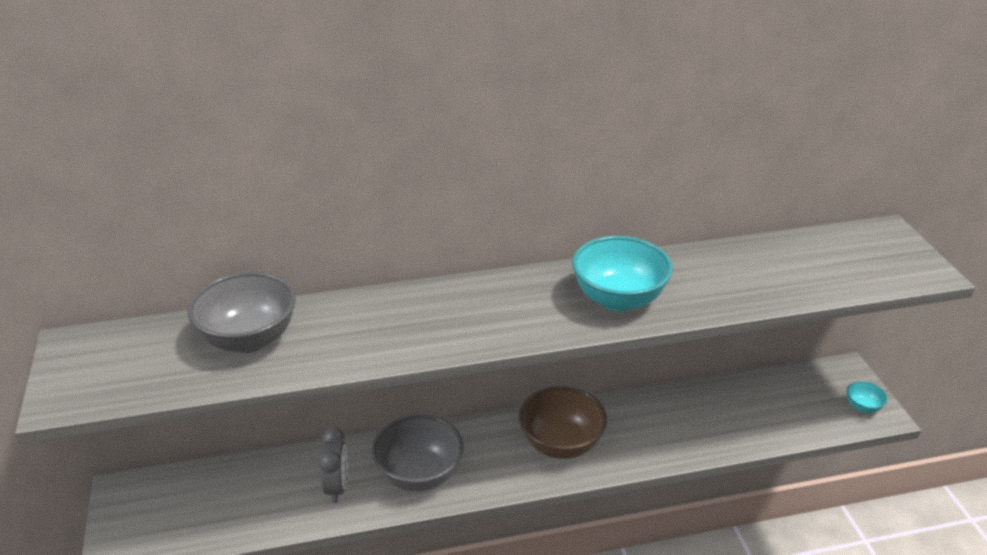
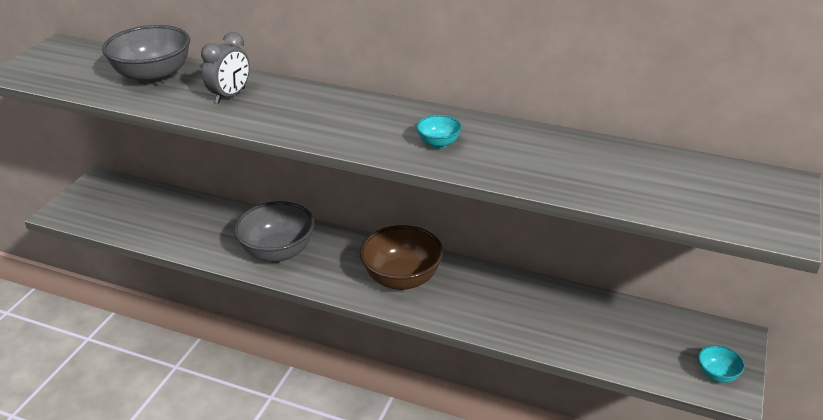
camera: 35 degrees right, 0 degrees up
(337, 487) = (217, 235): grey clock -> grey clock (230, 96)
(618, 299) = (438, 143): turquoise bowl -> turquoise bowl, size x0.47

